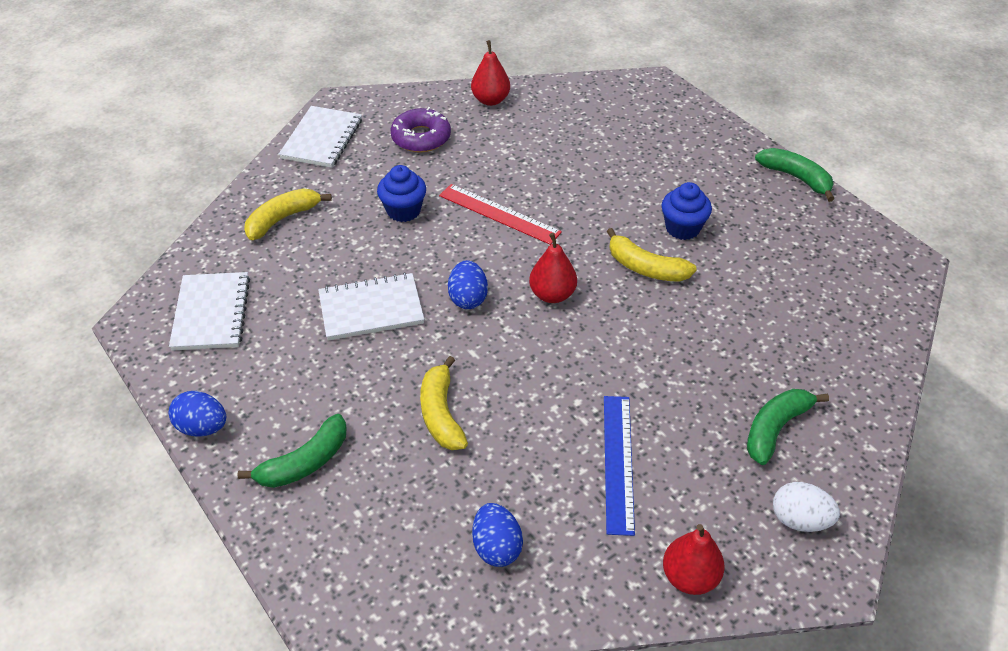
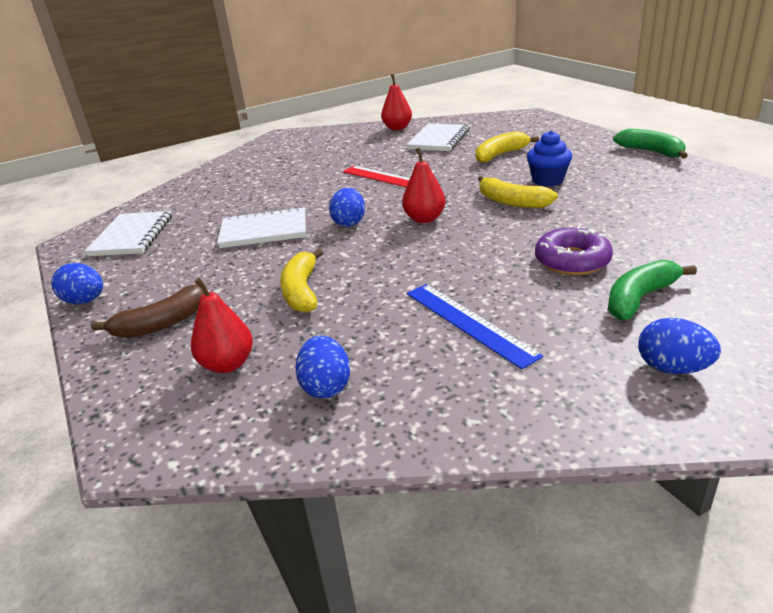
camera: 10 degrees right, 15 degrees down
(282, 219) = (214, 187): yellow banana -> yellow banana (500, 155)
(304, 462) = (162, 323): green banana -> brown banana
(322, 139) = (262, 150): white notebook -> white notebook (438, 139)
(403, 211) = (311, 180): blue cupcake -> none
(421, 137) = (338, 146): purple donut -> purple donut (572, 260)
(618, 462) = (468, 323): blue ruler -> blue ruler turned 45 degrees counterclockwise
(689, 577) = (540, 416): red pear -> red pear (227, 364)
(799, 520) = (672, 368): white egg -> blue egg

